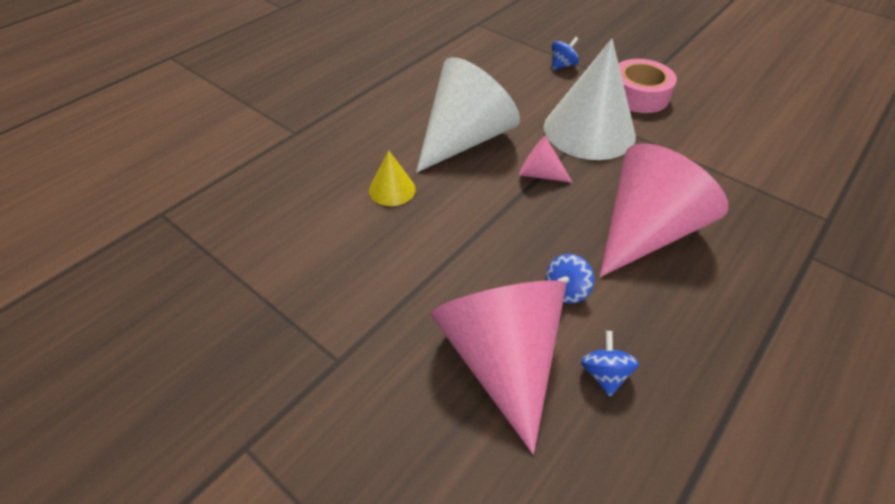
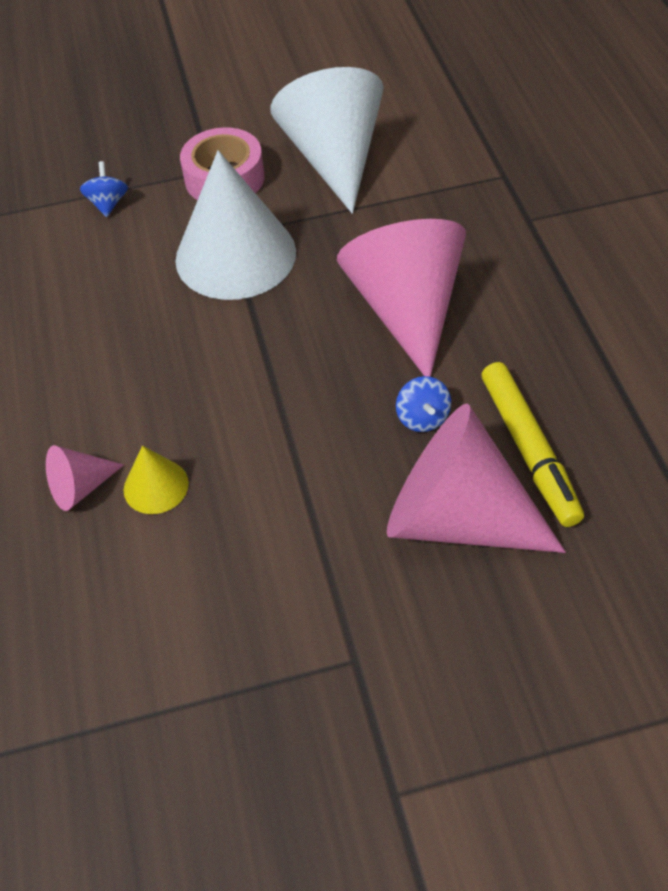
camera: 50 degrees left, 5 degrees up
(465, 139) = (140, 370): white cone -> white cone (334, 158)
(539, 174) = (258, 339): pink cone -> pink cone (80, 487)
(604, 374) = (529, 450): blue spinning top -> yellow marker

